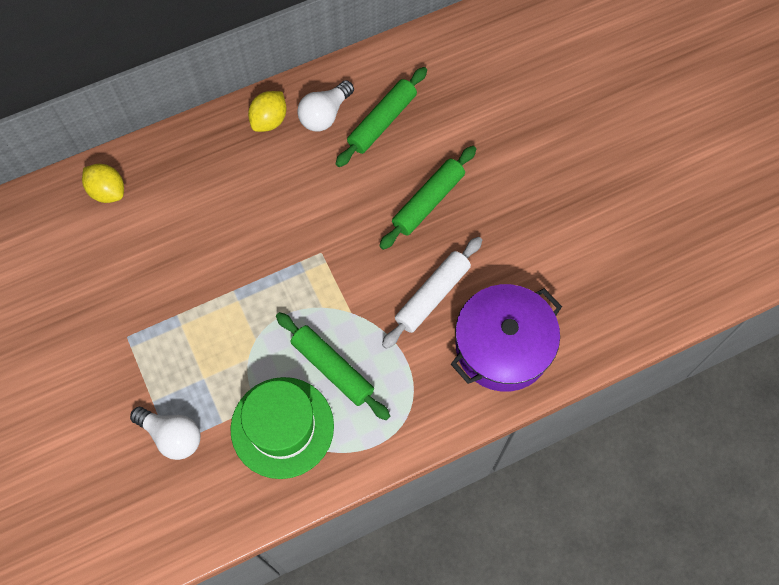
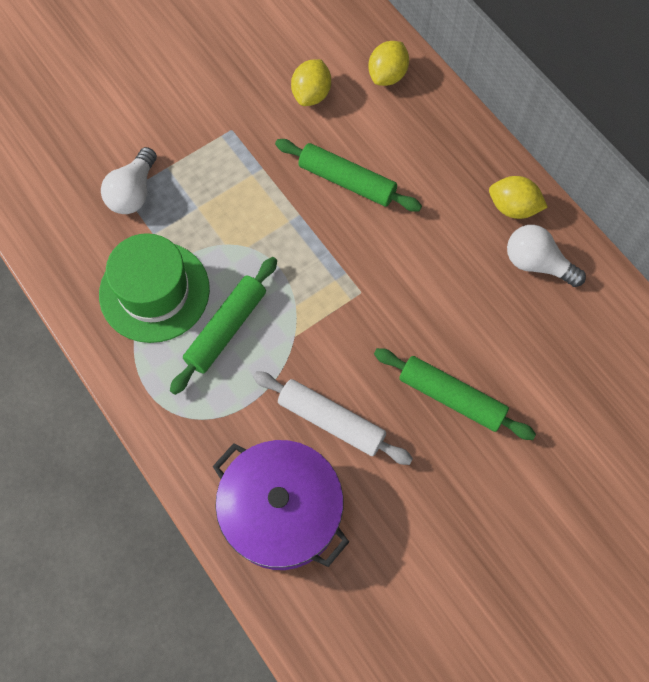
camera: 80 degrees right, 0 degrees up
(109, 259) = (311, 94): none -> yellow lemon
(382, 122) = (545, 328): green rolling pin -> green rolling pin (347, 181)

